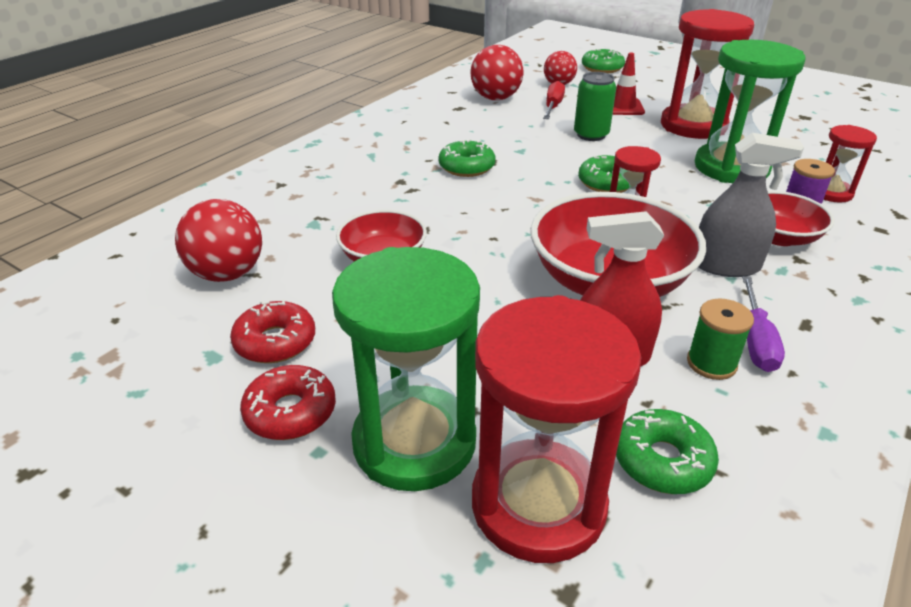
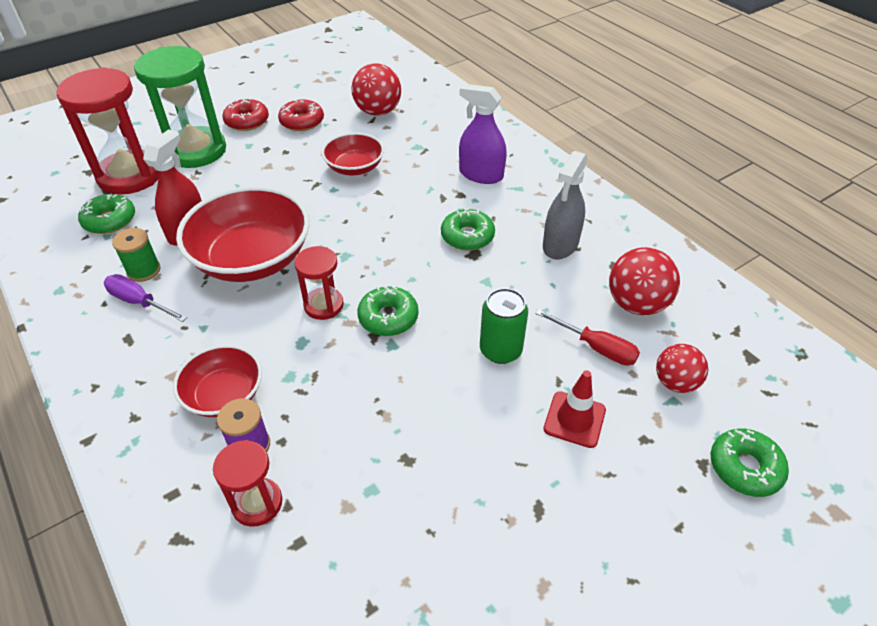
camera: 110 degrees right, 10 degrees up
(357, 176) = (481, 175): none -> purple spray bottle
(693, 126) = (488, 469): red hourglass -> none
(726, 265) = (218, 333): grey spray bottle -> grey spray bottle (560, 245)
(731, 168) = (362, 440): green hourglass -> none

